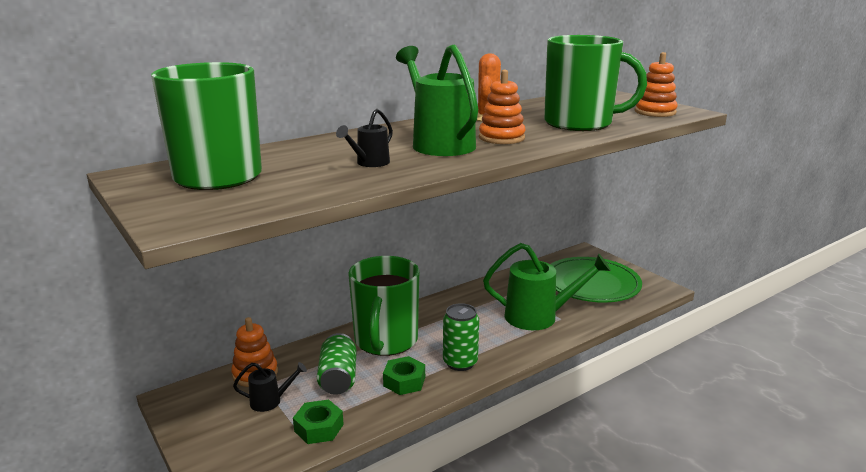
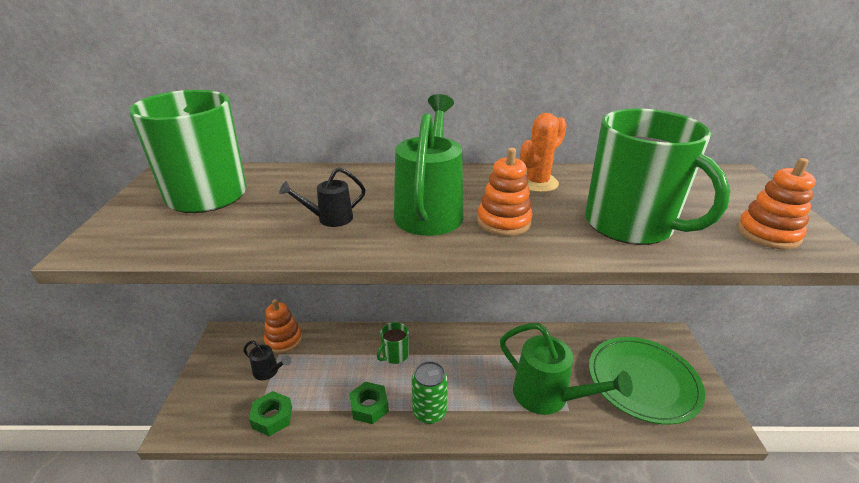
camera: 35 degrees right, 10 degrees up
(338, 378) = (328, 375): green can -> none
(386, 341) = (395, 355): green mug -> green mug, size x0.45

